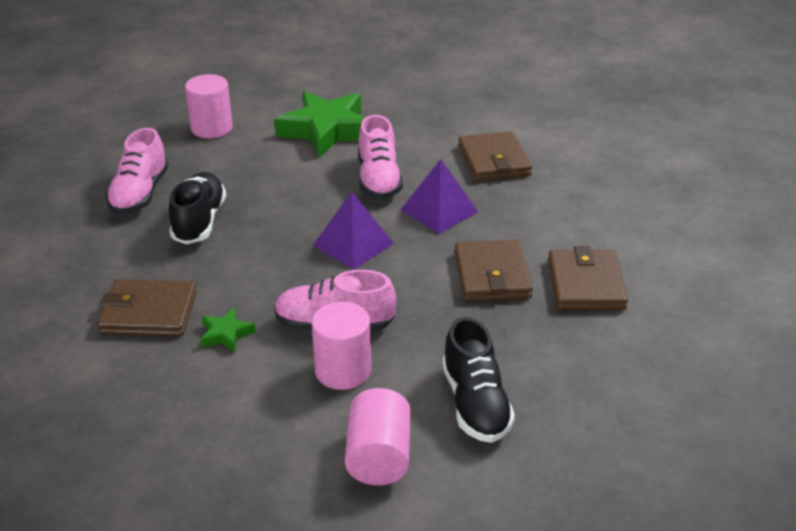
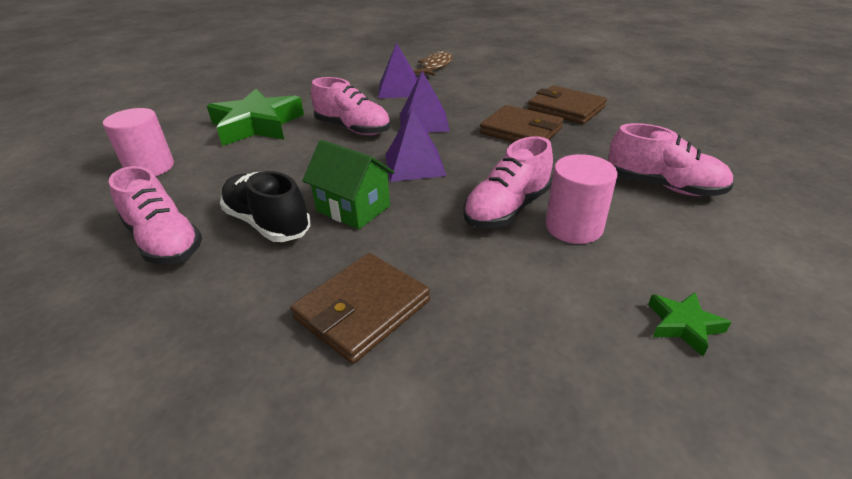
camera: 50 degrees left, 0 degrees up
(226, 334) = (457, 271): green star -> green star (683, 325)
(255, 248) = (353, 208): none -> green house
(378, 457) = (705, 251): pink cylinder -> none
(475, 403) = (663, 186): black shoe -> pink shoe
(494, 161) = (399, 89): brown wallet -> purple pyramid
(585, 153) = (435, 66): none -> brown fish

